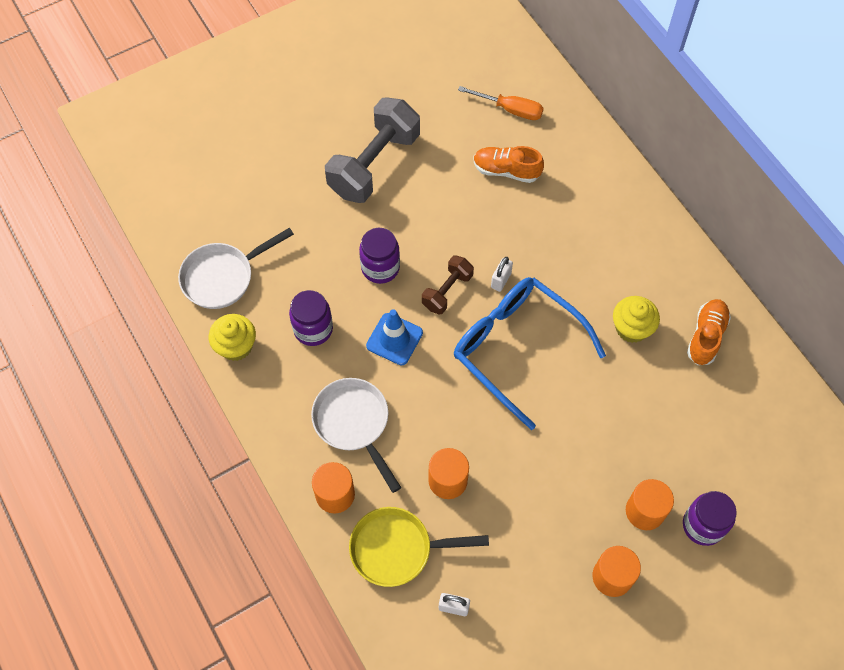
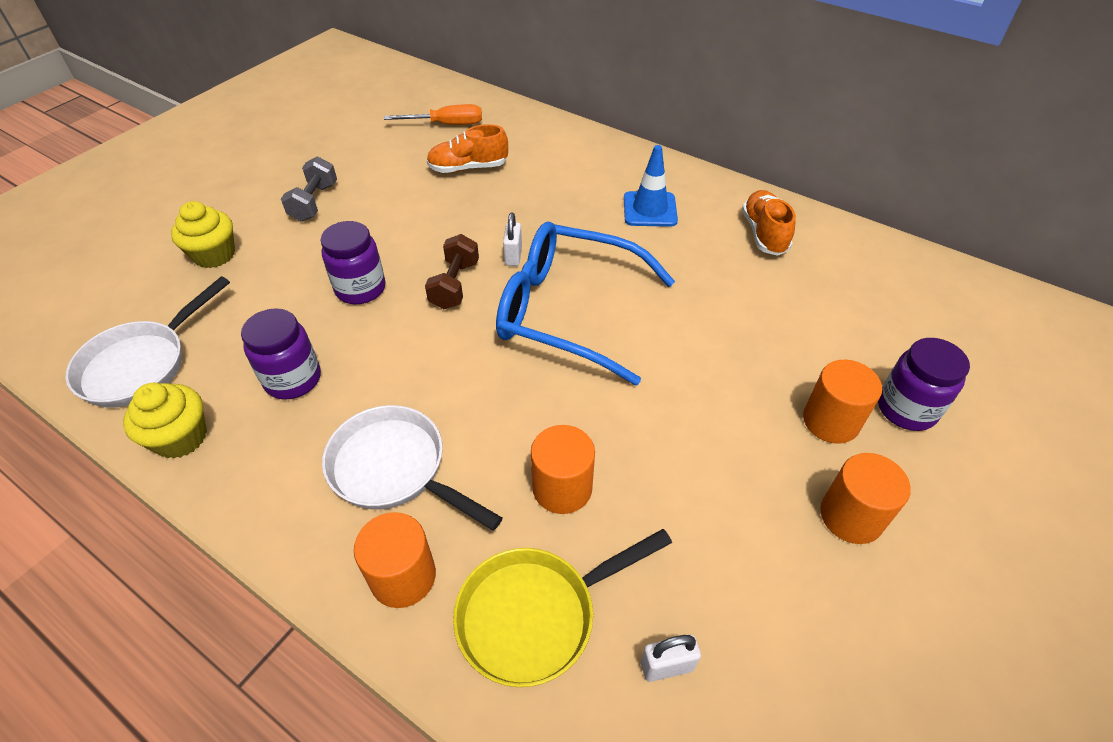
camera: 25 degrees left, 15 degrees down
(374, 164) = (314, 202): grey dumbbell -> grey dumbbell, size x0.52
(394, 339) = (410, 353): blue traffic cone -> blue traffic cone (650, 209)
(631, 328) = (684, 251): yellow cupcake -> yellow cupcake (214, 255)

